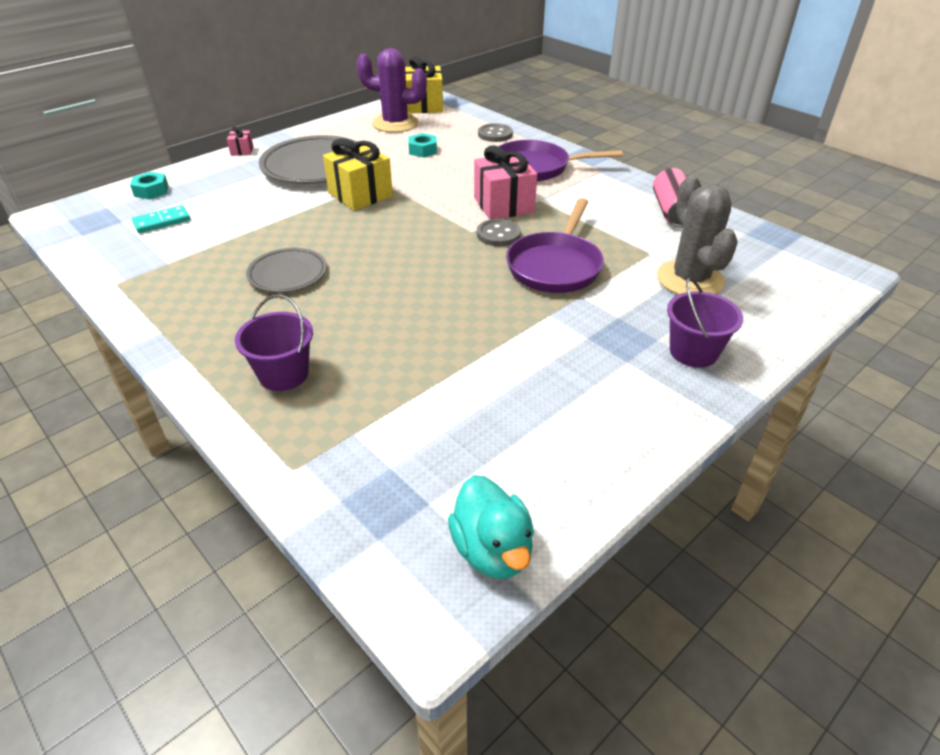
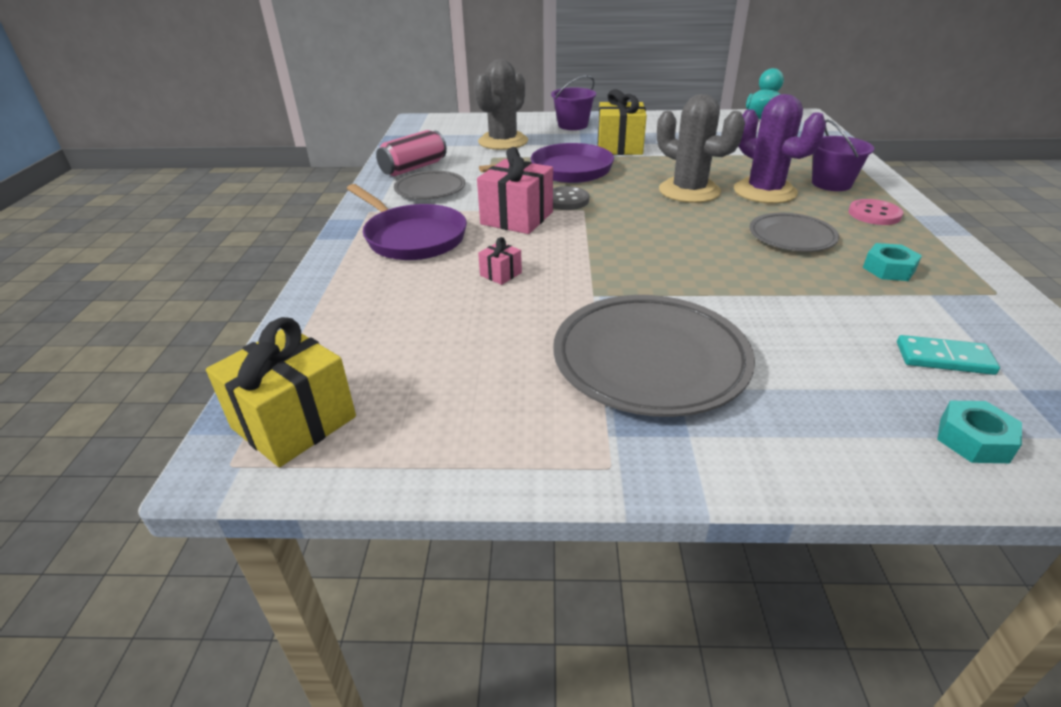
camera: 135 degrees left, 5 degrees down
(223, 337) = (874, 214): none -> pink button
(242, 151) = (755, 474): pink gift -> pink gift (500, 274)
(360, 195) = (638, 286): yellow gift -> yellow gift (619, 147)
(395, 123) = (415, 397): purple cactus -> purple cactus (764, 192)
(416, 291) = (689, 191): none -> grey cactus
(423, 150) = (472, 316): turquoise nut -> turquoise nut (889, 269)
(495, 134) = (347, 298): grey button -> none
(609, 200) = (430, 189): none -> grey plate

